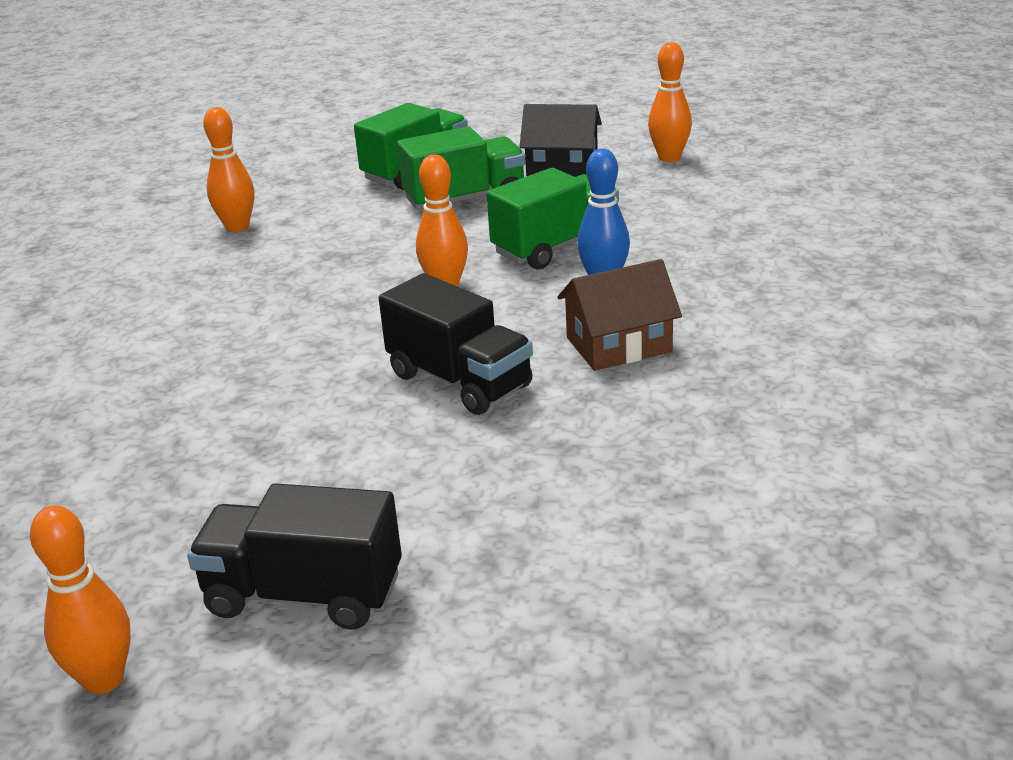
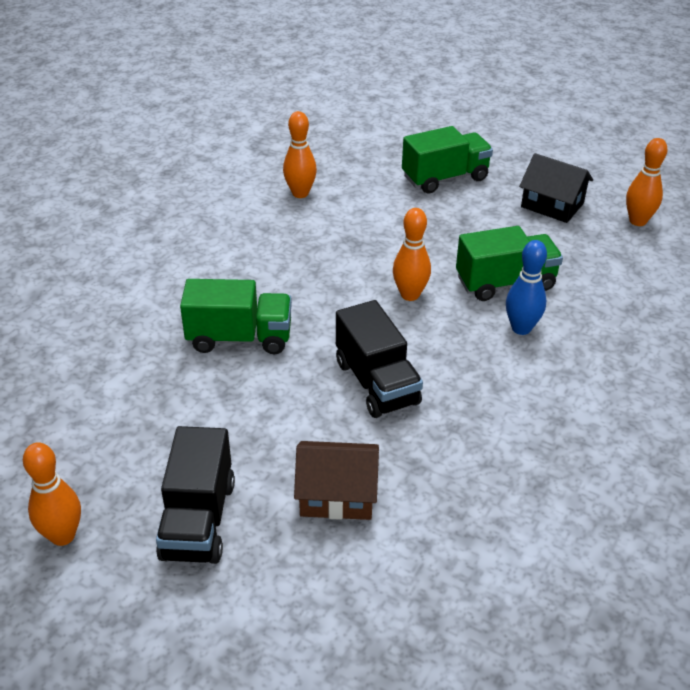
camera: 20 degrees right, 10 degrees up
(304, 594) = (198, 520): black truck -> black truck turned 120 degrees counterclockwise
(465, 200) = (465, 216): green truck -> green truck (240, 338)
(618, 345) = (500, 390): brown house -> brown house (337, 495)

